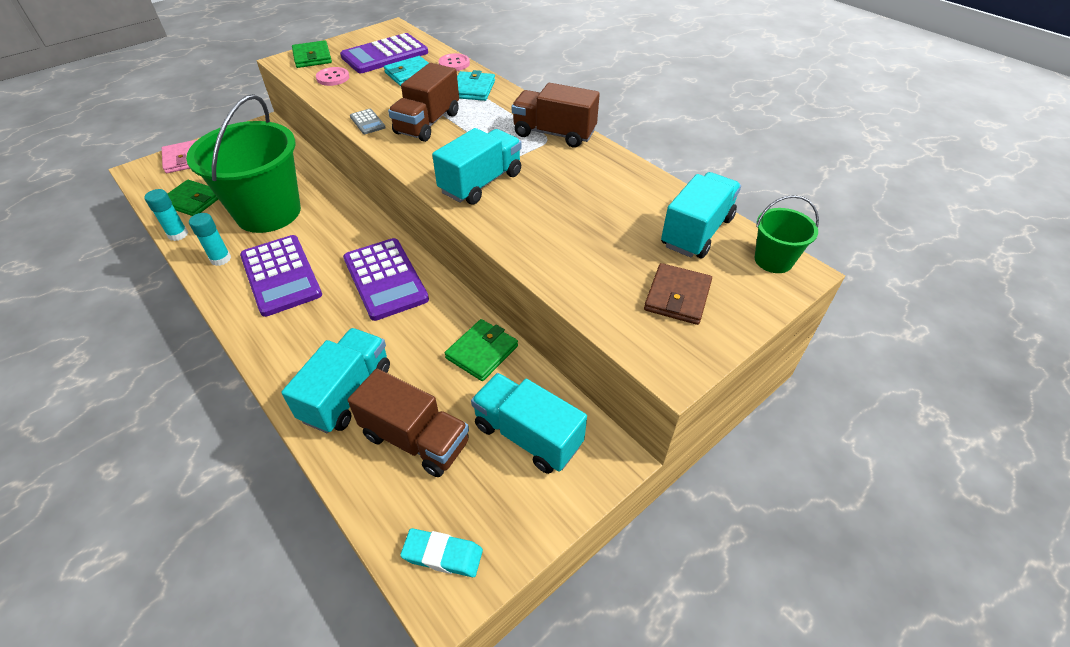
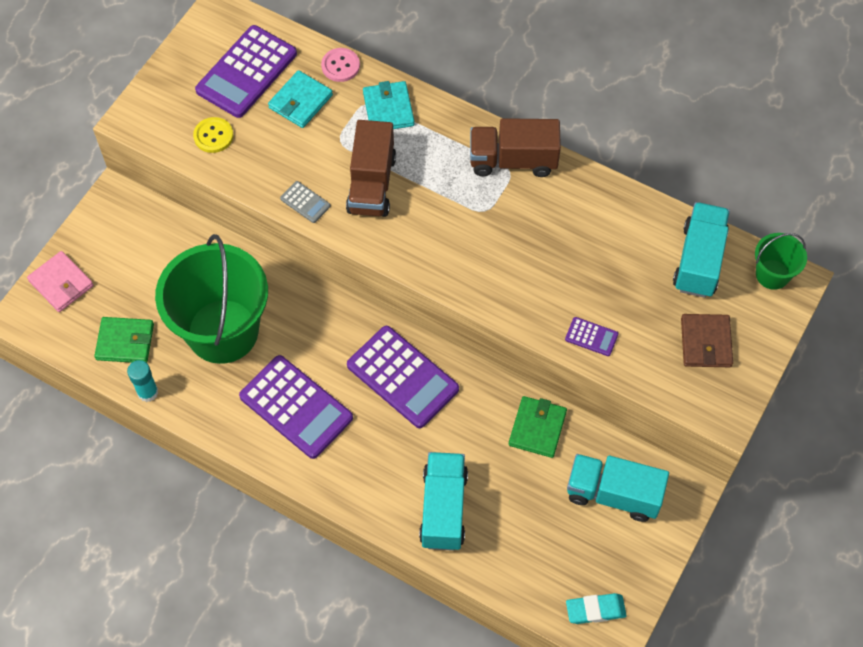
camera: 20 degrees left, 15 degrees up
(221, 259) = (219, 408): turquoise glue stick -> none
(312, 57) = (160, 103): green wallet -> none
(333, 78) = (213, 136): pink button -> yellow button
(415, 439) = (525, 529): brown truck -> none
(481, 183) = (475, 258): turquoise truck -> none
(556, 262) = (591, 337): none -> purple calculator

